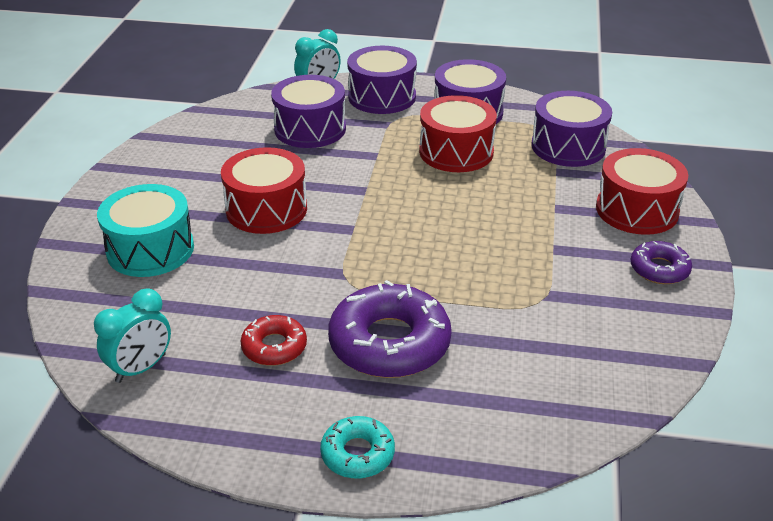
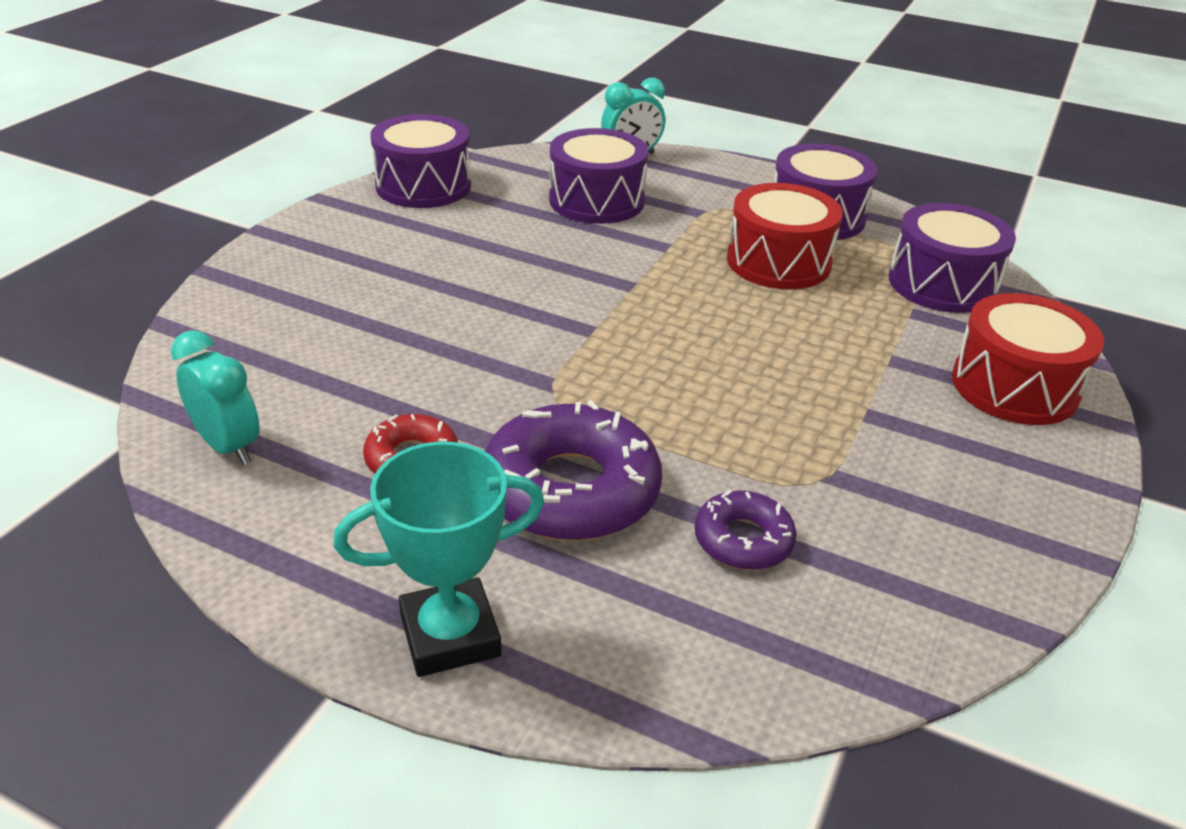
camera: 15 degrees right, 0 degrees up
(141, 368) = (228, 446): turquoise clock -> turquoise clock turned 105 degrees counterclockwise
(150, 249) = (323, 303): turquoise drum -> none
(266, 209) = (492, 284): red drum -> none
(357, 454) = (450, 635): turquoise donut -> turquoise trophy
(382, 97) = (708, 179): purple drum -> purple drum (423, 186)
(659, 269) = (1019, 476): purple donut -> purple donut (743, 540)

